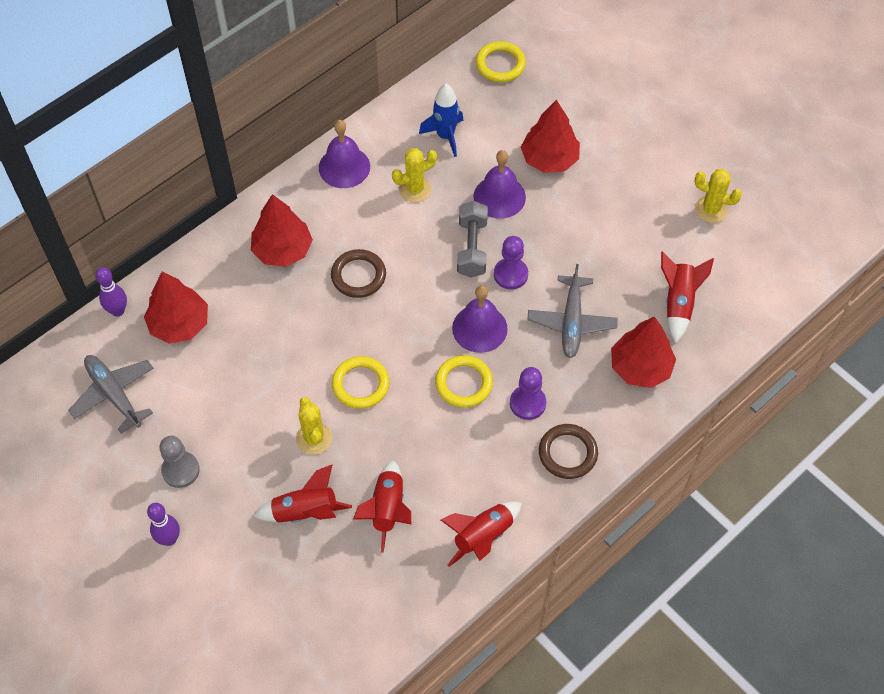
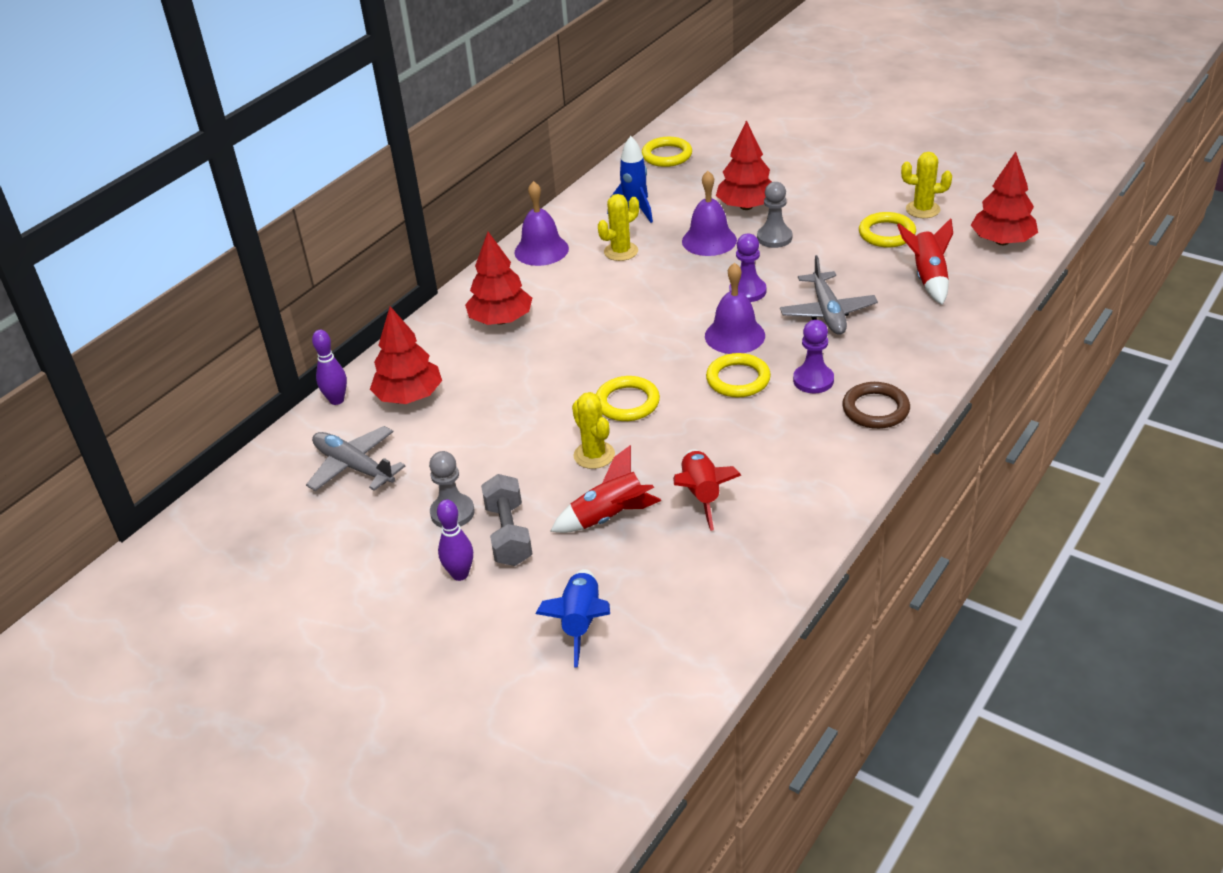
camera: 10 degrees left, 20 degrees down
(249, 617) = (581, 623): none -> blue rocket
(358, 276) = (589, 323): brown ring -> none
(472, 248) = (698, 280): grey dumbbell -> grey dumbbell (508, 534)
(483, 537) = (818, 495): red rocket -> none
(560, 210) = (774, 238): none -> grey pawn
(640, 367) = (916, 330): red tree -> red tree (1002, 241)
(664, 233) = (886, 234): none -> yellow ring

